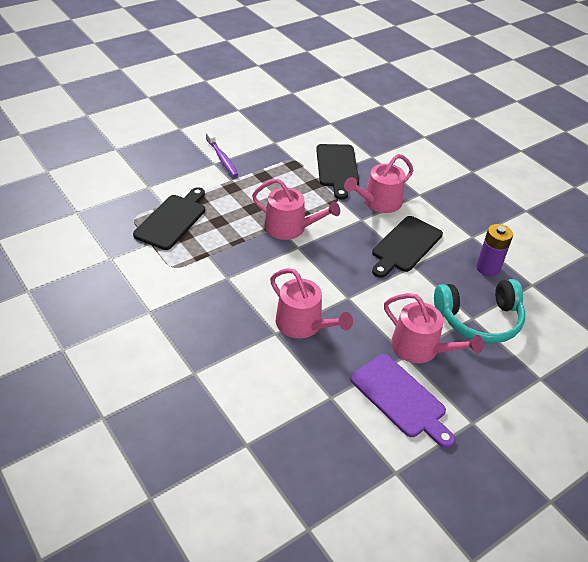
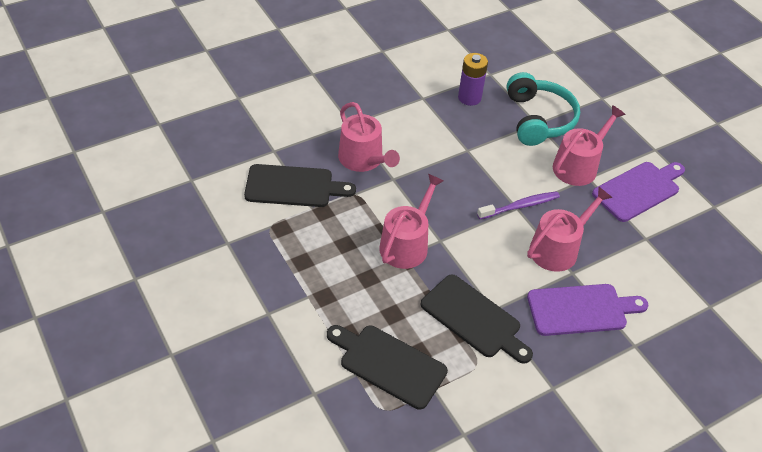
camera: 85 degrees left, 5 degrees up
(222, 158) = (257, 304): purple toothbrush -> purple toothbrush (520, 206)
(232, 336) = (581, 310): none -> purple cutting board
(405, 246) = (437, 151): black cutting board -> black cutting board (474, 318)

